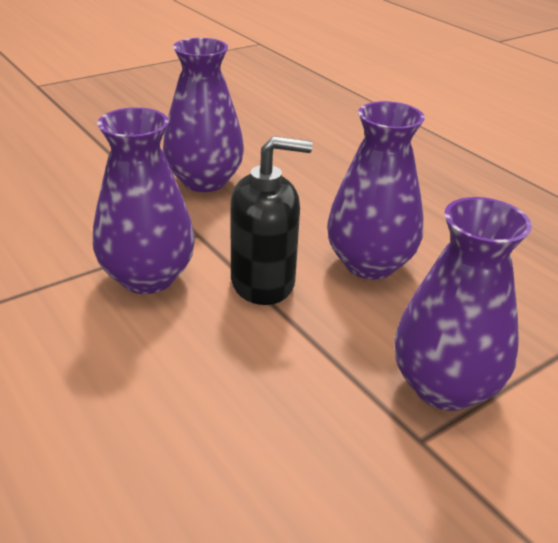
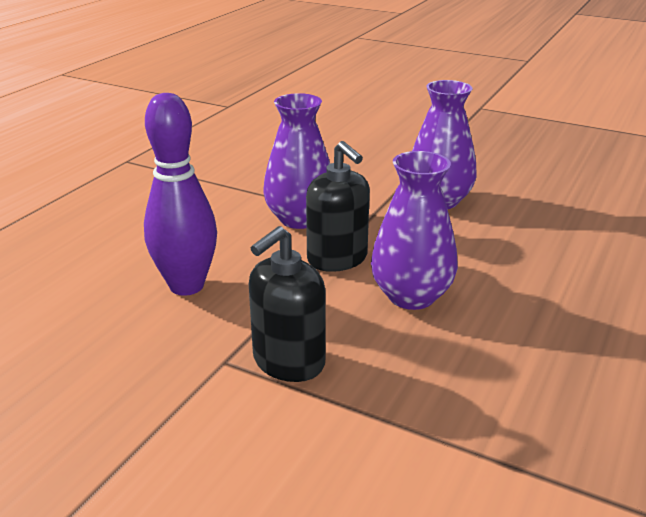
camera: 65 degrees right, 5 degrees down
(226, 426) = (186, 286): none -> purple bowling pin
(444, 387) = (288, 362): purple vase -> black soap dispenser

